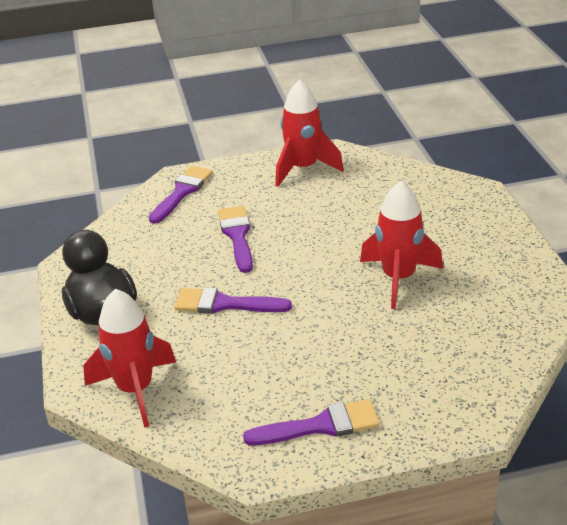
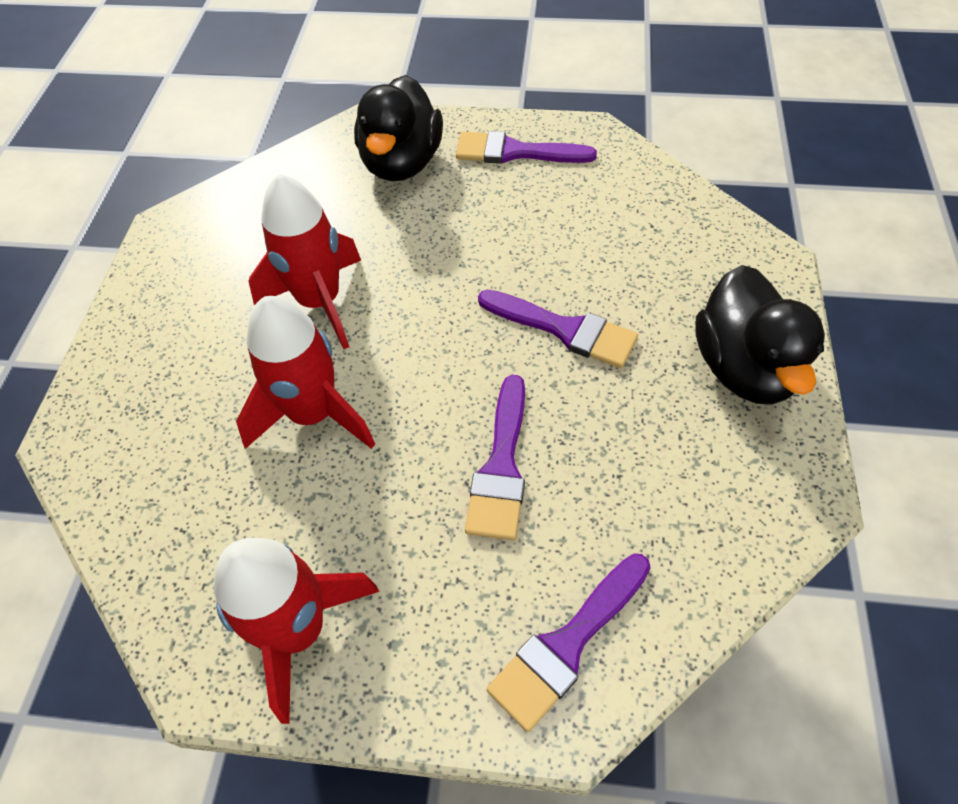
camera: 160 degrees left, 20 degrees up
(135, 390) = (703, 238): red rocket -> red rocket (313, 414)
(416, 388) = (402, 163): none -> black duck

